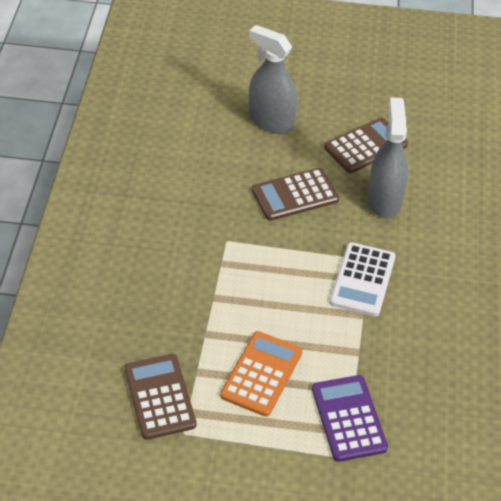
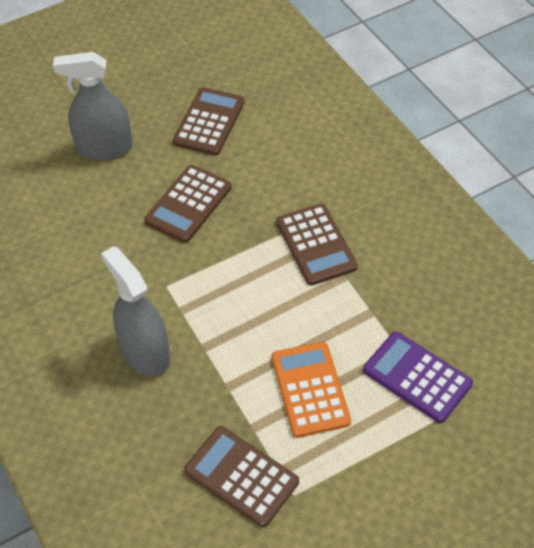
camera: 35 degrees left, 5 degrees up
(362, 280) = (316, 245): white calculator -> brown calculator
(384, 200) = (269, 161): grey spray bottle -> grey spray bottle (145, 353)

